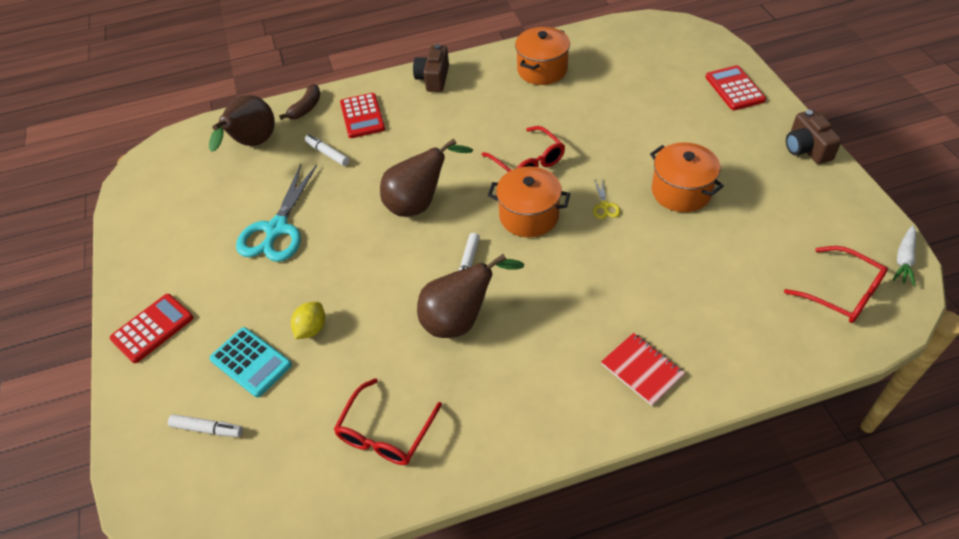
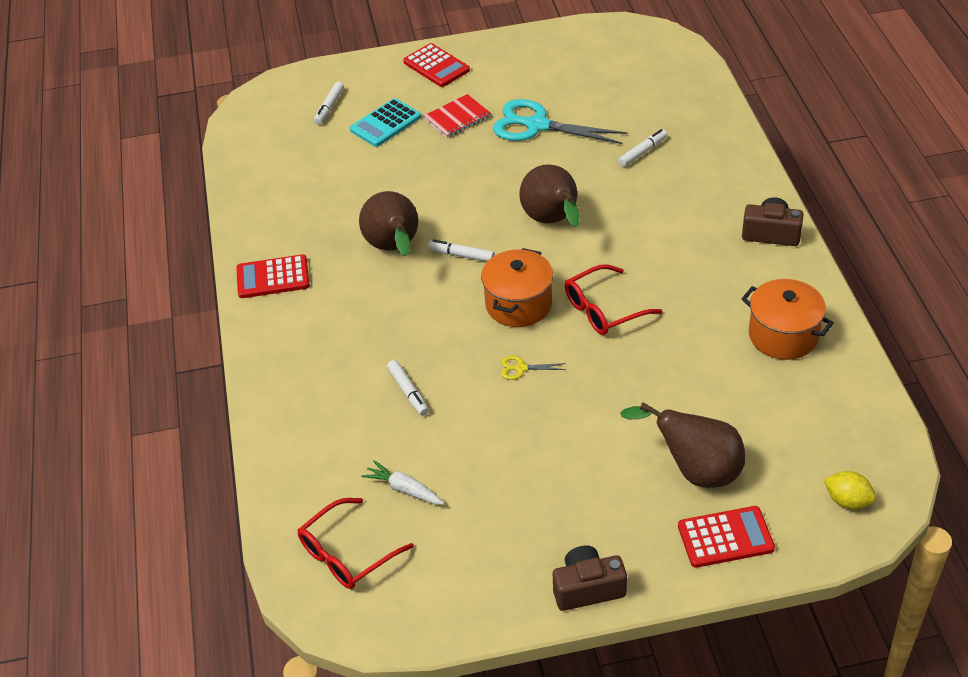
camera: 95 degrees right, 5 degrees down
(252, 145) = (664, 98): brown pear -> brown pear (695, 471)
(306, 108) = (723, 132): brown banana -> none
(311, 329) = (410, 155): yellow lemon -> yellow lemon (847, 501)
(362, 116) = (703, 175): red calculator -> red calculator (273, 277)
(385, 433) = (293, 202): red glasses -> none
(642, 370) = (302, 369): red notebook -> red notebook (457, 118)
(650, 279) = (408, 392): none -> white marker
(681, 191) = (531, 440): orange pot -> none
(904, 260) = (378, 631): white carrot -> white carrot (404, 489)

